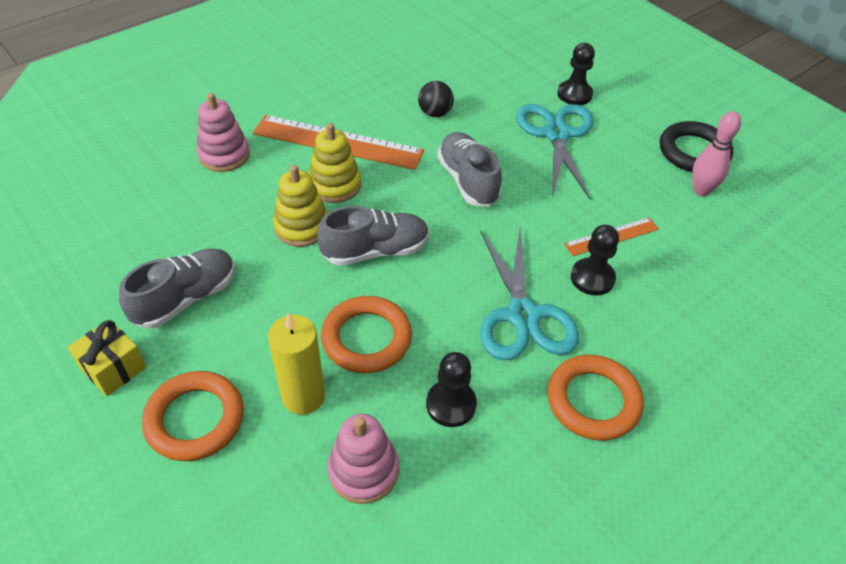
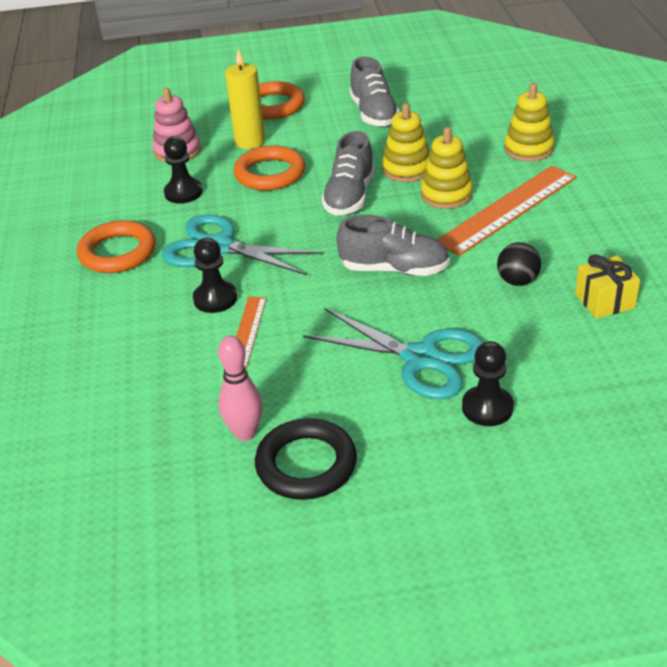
camera: 125 degrees right, 10 degrees down
(113, 368) = (338, 86): yellow gift -> yellow gift (604, 301)
(224, 155) = (528, 149): pink stacking toy -> yellow stacking toy

